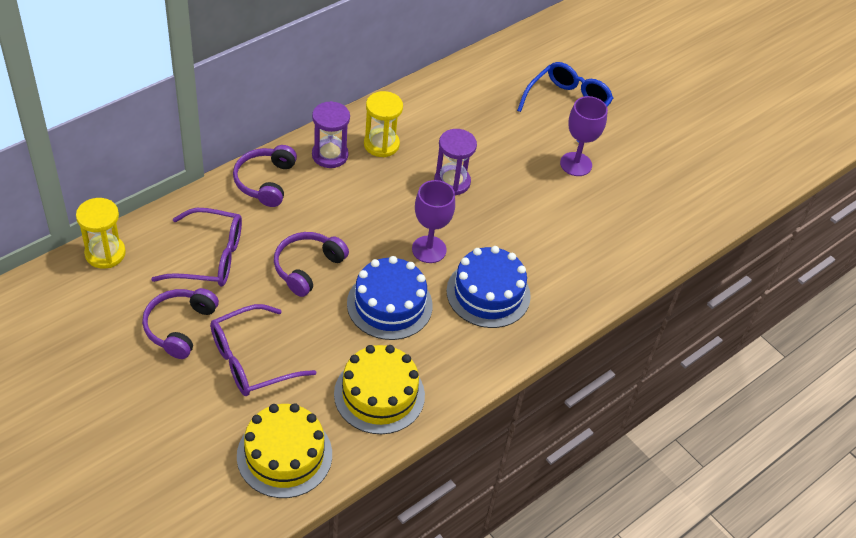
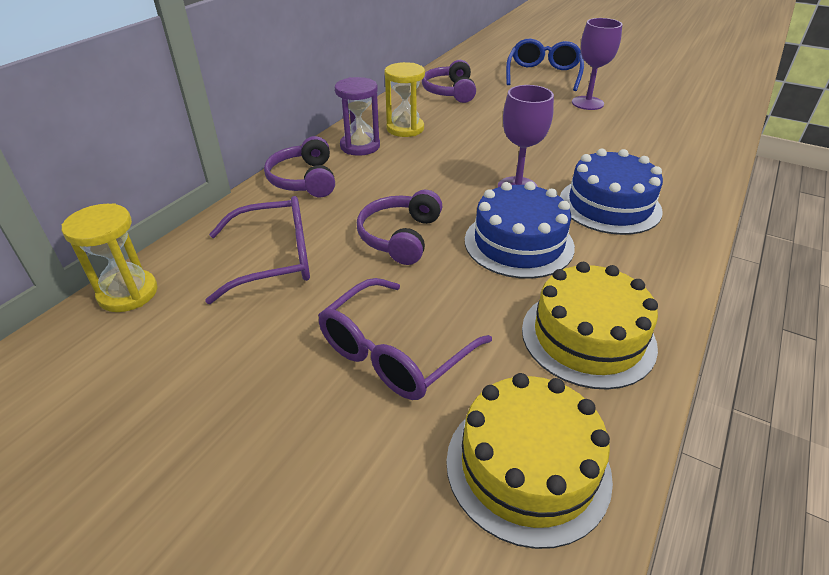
camera: 15 degrees left, 10 degrees down
(179, 327) = (270, 345): purple headphones -> purple headphones (450, 91)
(452, 182) = (493, 137): purple hourglass -> none

